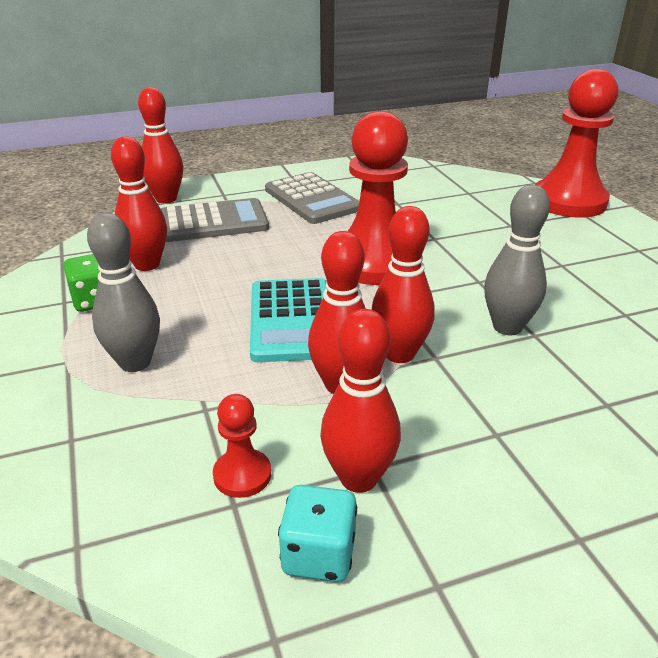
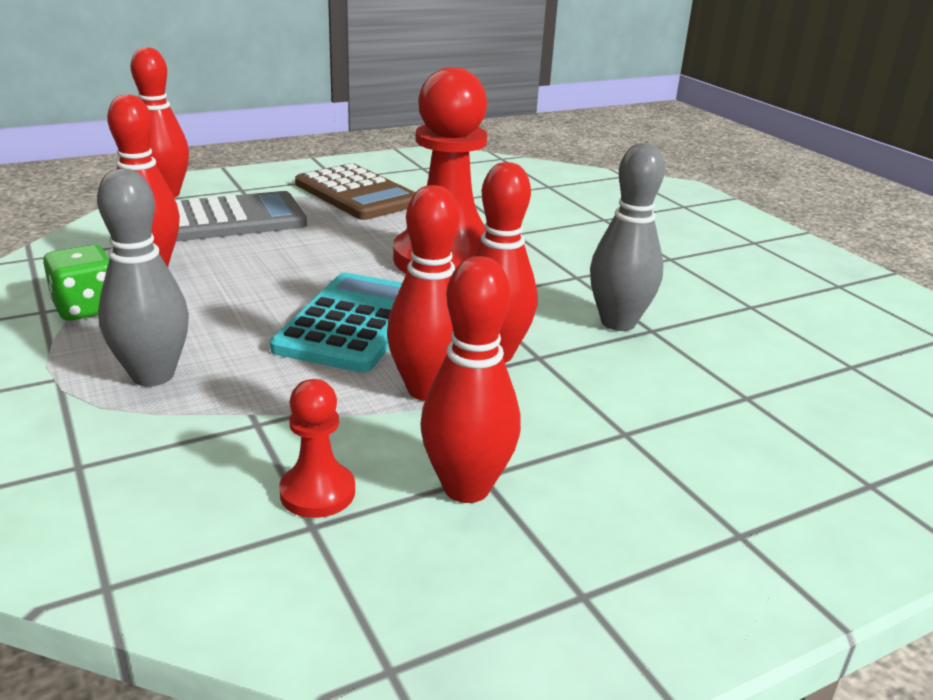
camera: 10 degrees left, 5 degrees down
(291, 320) = (353, 323): turquoise calculator -> turquoise calculator turned 150 degrees counterclockwise
(312, 199) = (357, 194): grey calculator -> brown calculator
(319, 555) = (430, 573): turquoise dice -> none
(569, 201) = (666, 194): red pawn -> none

